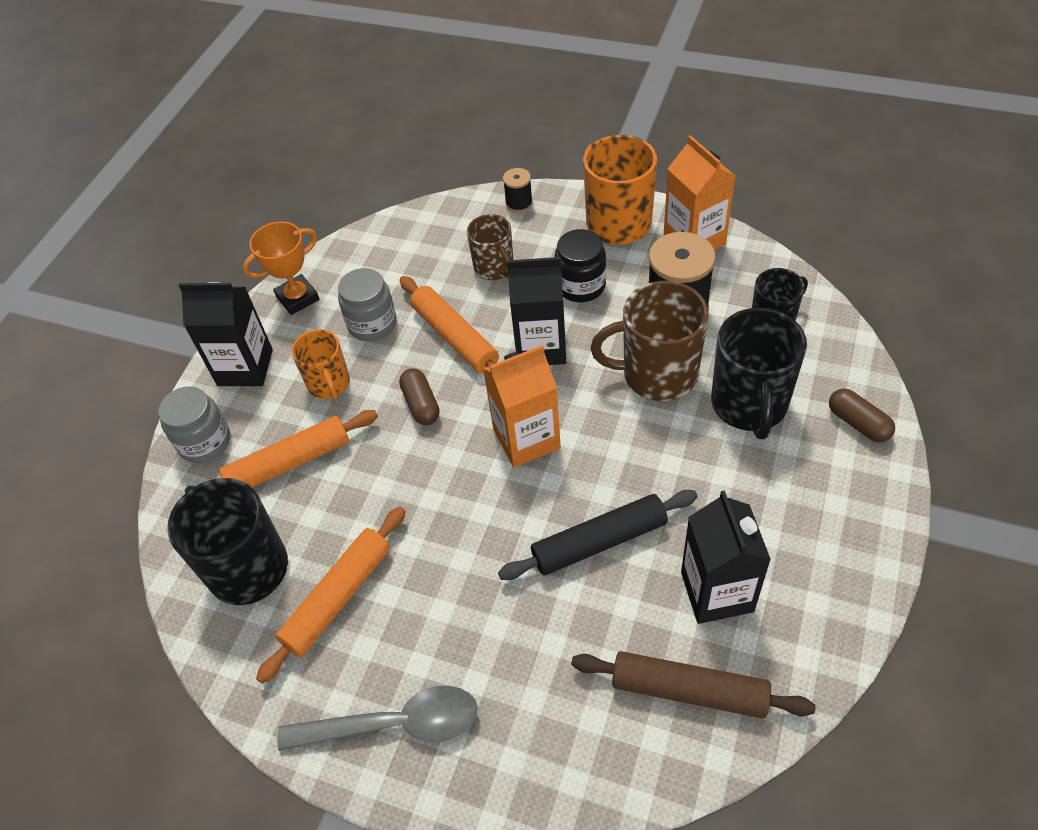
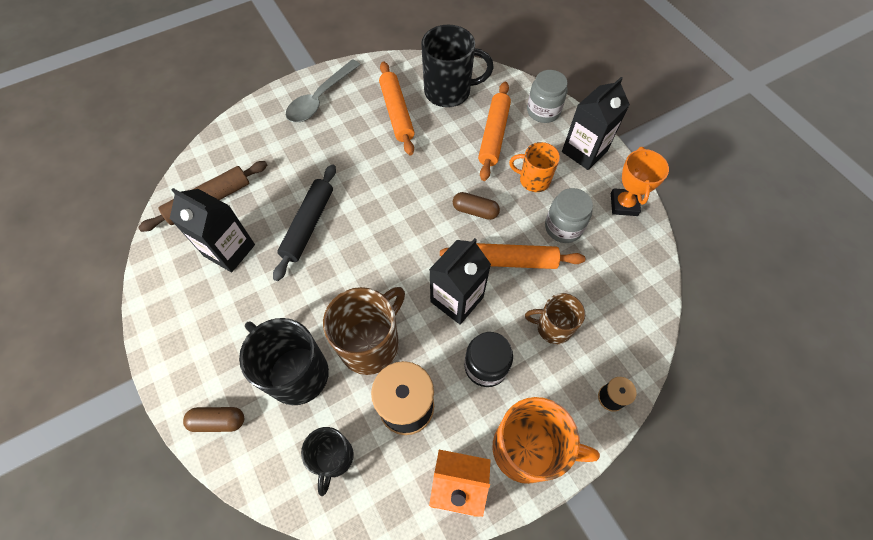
camera: 125 degrees right, 10 degrees up
(526, 439) = (400, 241): orange carton -> none

